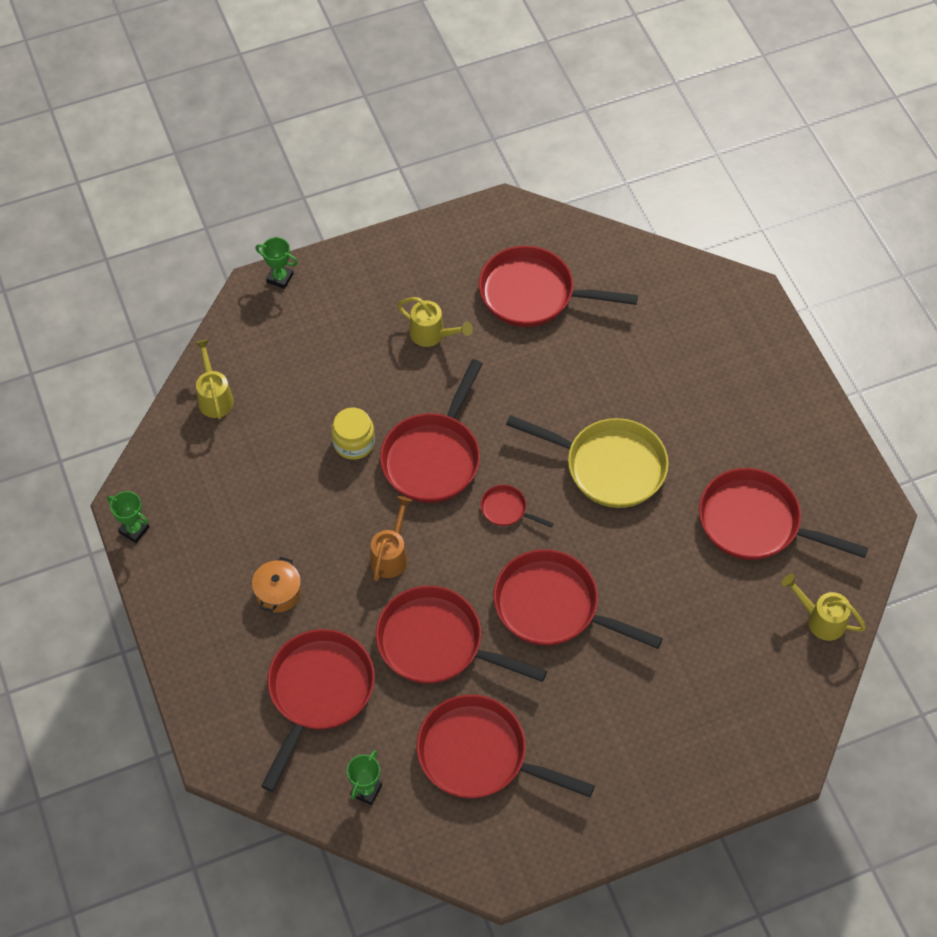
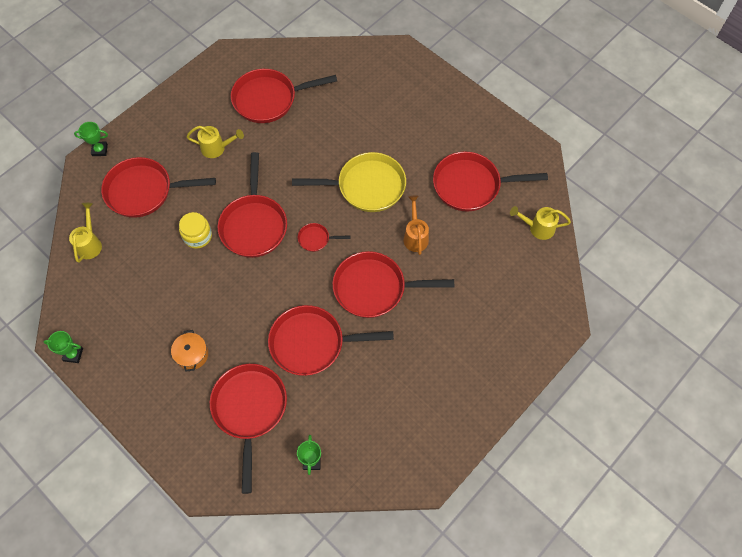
camera: 25 degrees left, 5 degrees up
(214, 397) = (90, 243): yellow watering can -> yellow watering can turned 45 degrees clockwise
(391, 555) = (256, 299): orange watering can -> orange watering can (415, 236)
(479, 755) = (374, 404): red pan -> red pan (144, 191)

